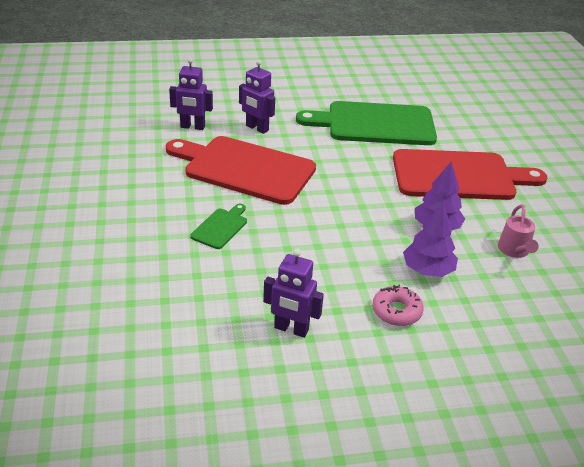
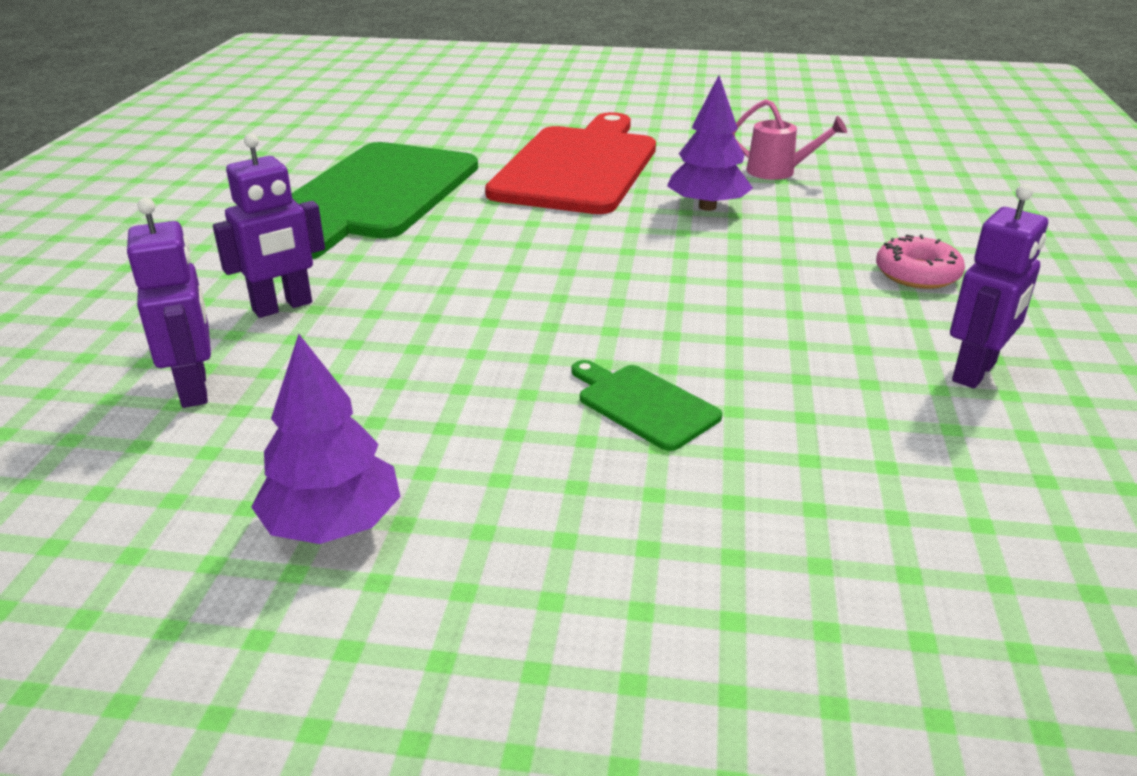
camera: 70 degrees left, 5 degrees down
(192, 127) = (195, 389): purple robot -> purple robot turned 45 degrees counterclockwise
(245, 169) = (435, 344): red cutting board -> none
(428, 270) = (816, 233): purple tree -> purple tree (333, 524)

